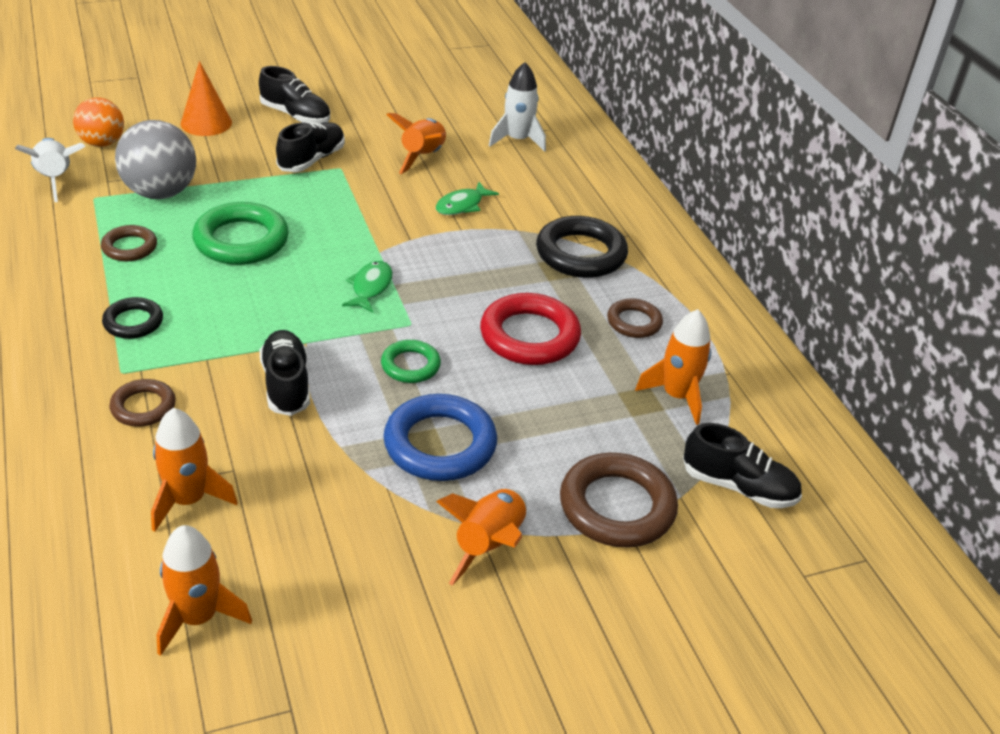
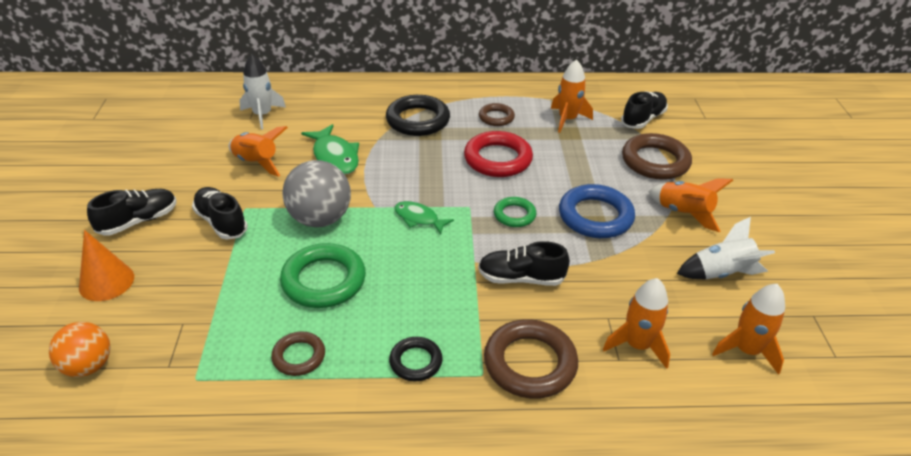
camera: 70 degrees left, 0 degrees up
(55, 180) = (139, 410): white rocket -> white rocket (721, 273)
(143, 407) = (530, 363): brown ring -> brown ring, size x1.77
(160, 192) = (216, 326): grey ball -> grey ball (320, 219)
(462, 205) = (335, 157): green fish -> green fish, size x1.56

